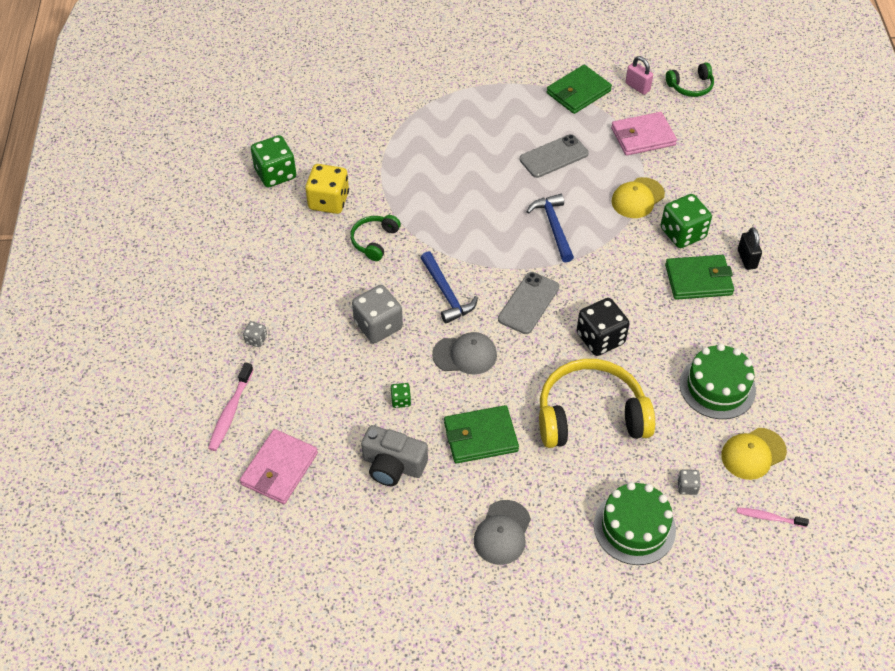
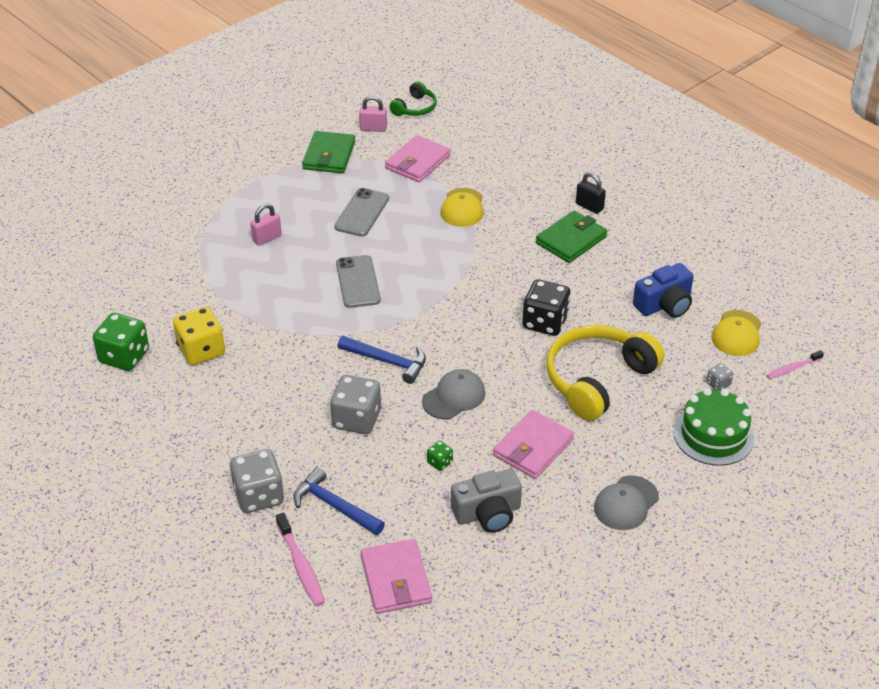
camera: 40 degrees left, 10 degrees down
(256, 339) = (259, 495): grey dice -> grey dice, size x2.15
(374, 241) = (279, 358): green headphones -> none
(462, 137) = (267, 238): none -> pink padlock
(480, 437) = (533, 447): green wallet -> pink wallet
(502, 533) = (626, 503): grey cap -> grey cap turned 60 degrees clockwise
(528, 303) = (462, 330): grey phone -> grey phone (358, 282)
(553, 227) = (420, 264): blue hammer -> blue hammer (334, 506)
(682, 233) = (524, 214): green dice -> none
(717, 387) = (664, 304): green cake -> blue camera

